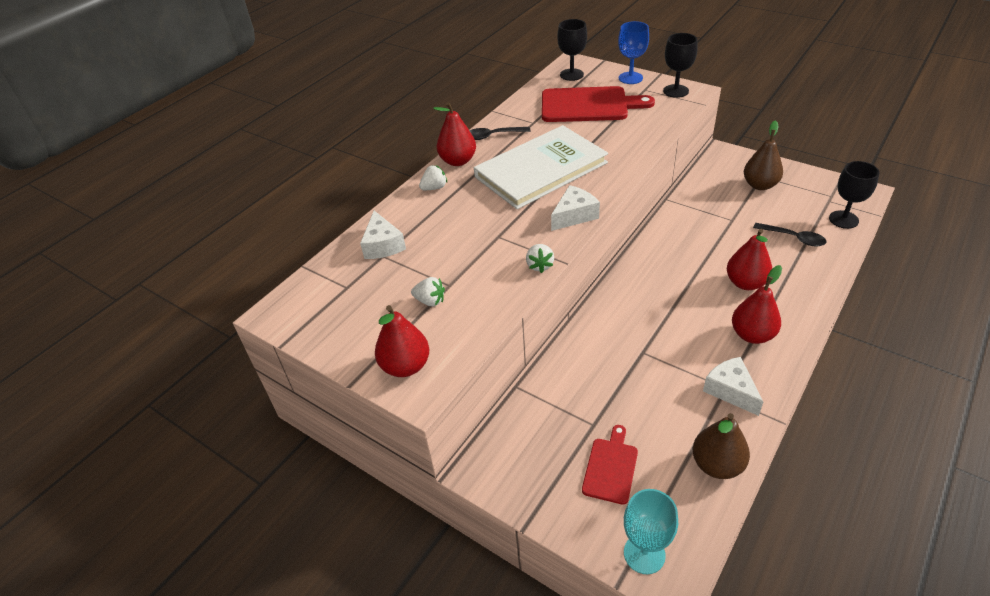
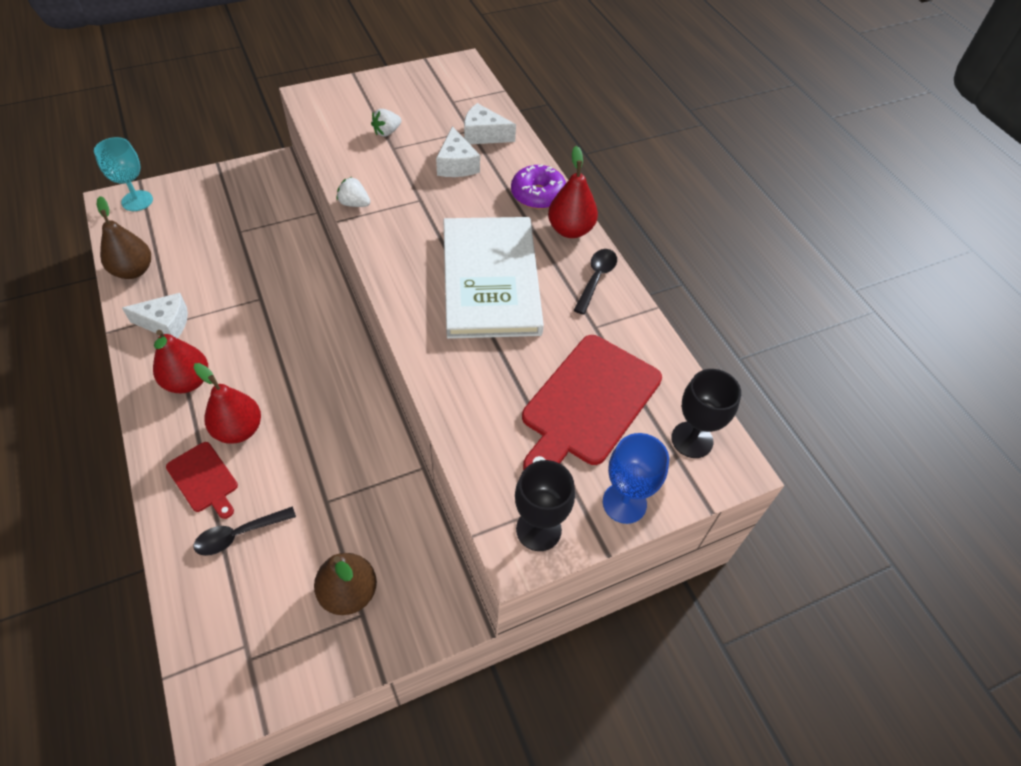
camera: 115 degrees right, 10 degrees up
(405, 366) = (338, 98): red pear -> none
(434, 188) = (538, 195): white strawberry -> purple donut
(574, 215) = (391, 261): white cheese -> white cheese (456, 164)
(611, 467) = (200, 220): red cutting board -> red cutting board (204, 479)
(843, 219) = (204, 623): black goblet -> none

